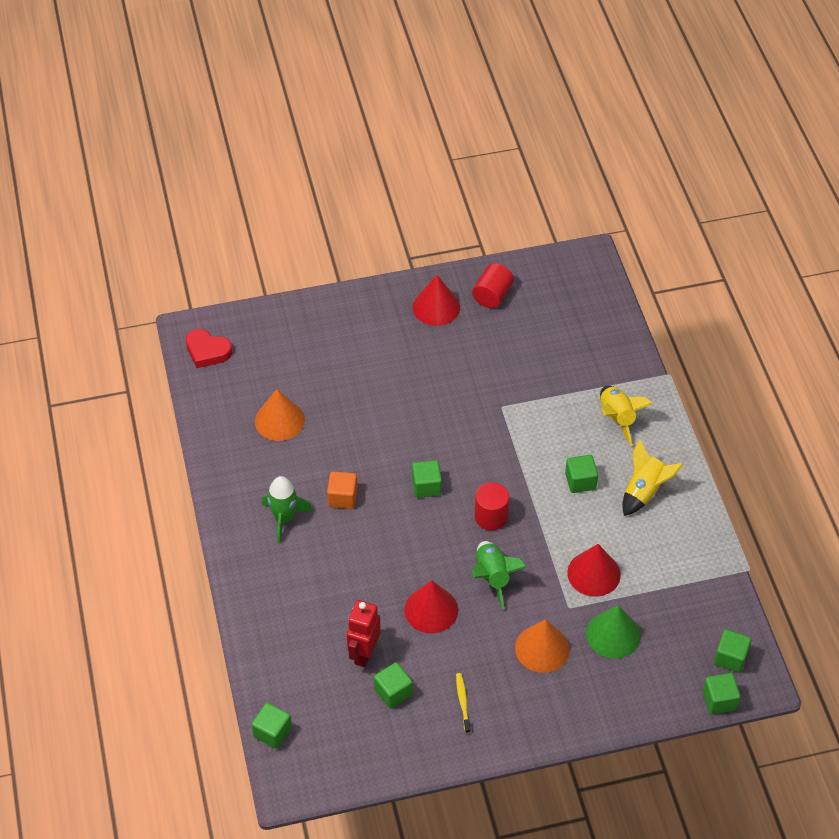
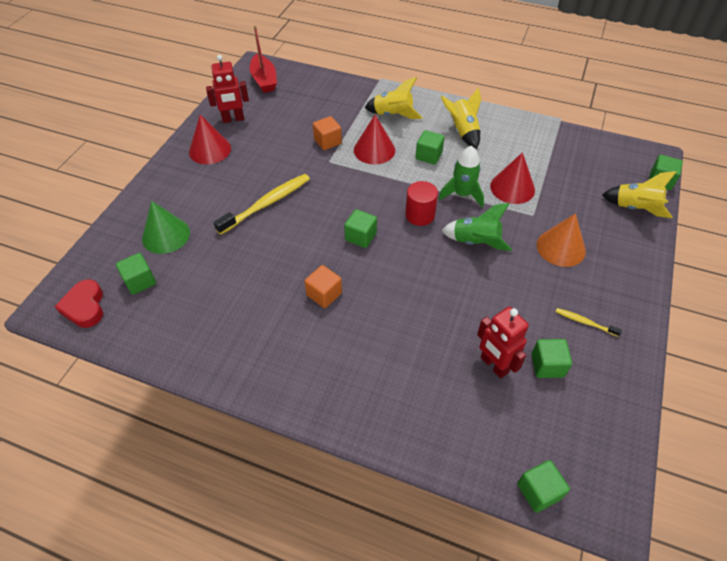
camera: 55 degrees left, 0 degrees up
(207, 351) = (85, 307): red heart -> red heart turned 105 degrees clockwise
(279, 420) = (208, 295): orange cone -> none
(284, 519) = (309, 347): green rocket -> green rocket (462, 194)
(407, 394) = (266, 204): none -> yellow toothbrush
(431, 609) = (479, 295): red cone -> red cone (374, 150)
(492, 295) = (233, 119): red cylinder -> red robot
(527, 388) = (327, 141): none -> orange cube
(572, 280) = (264, 80): none -> red boat
(613, 634) = (572, 204): green cone -> green cone (166, 235)
(653, 691) = (635, 208): none -> yellow rocket
(730, 658) = (627, 159): green cube -> green cube (140, 281)

